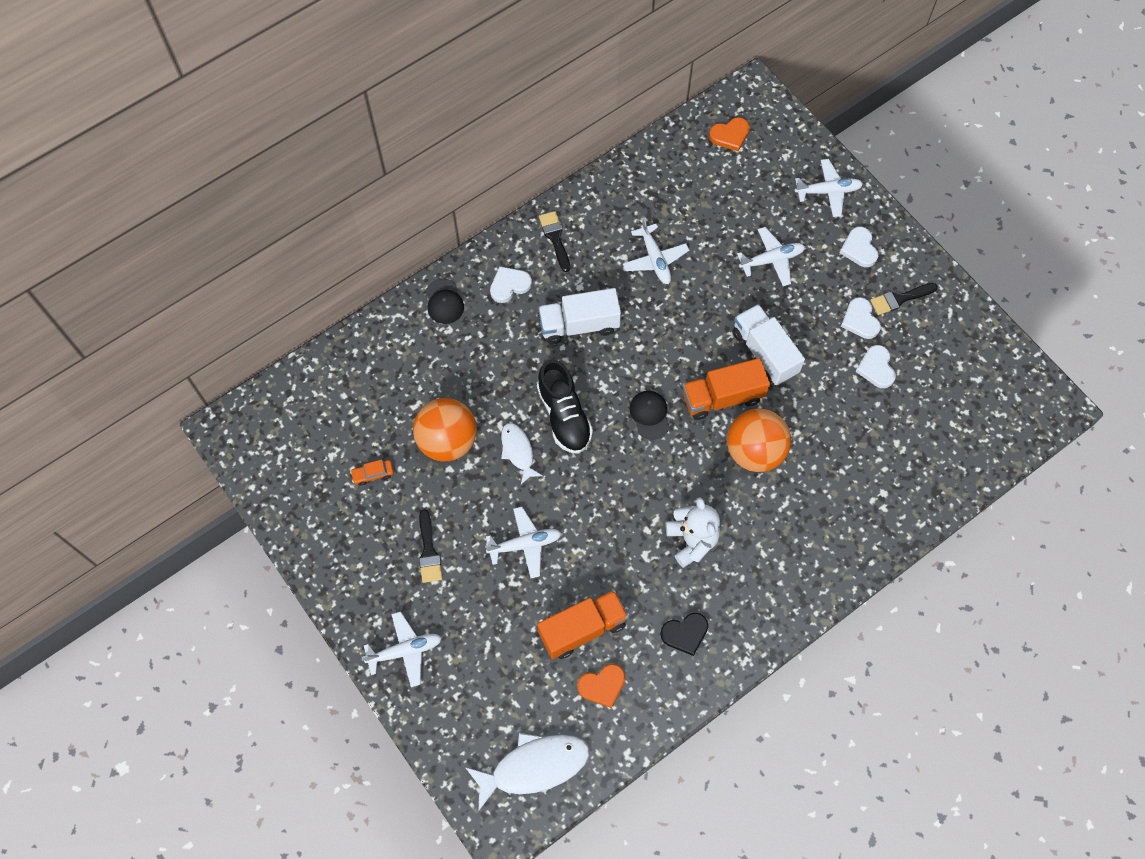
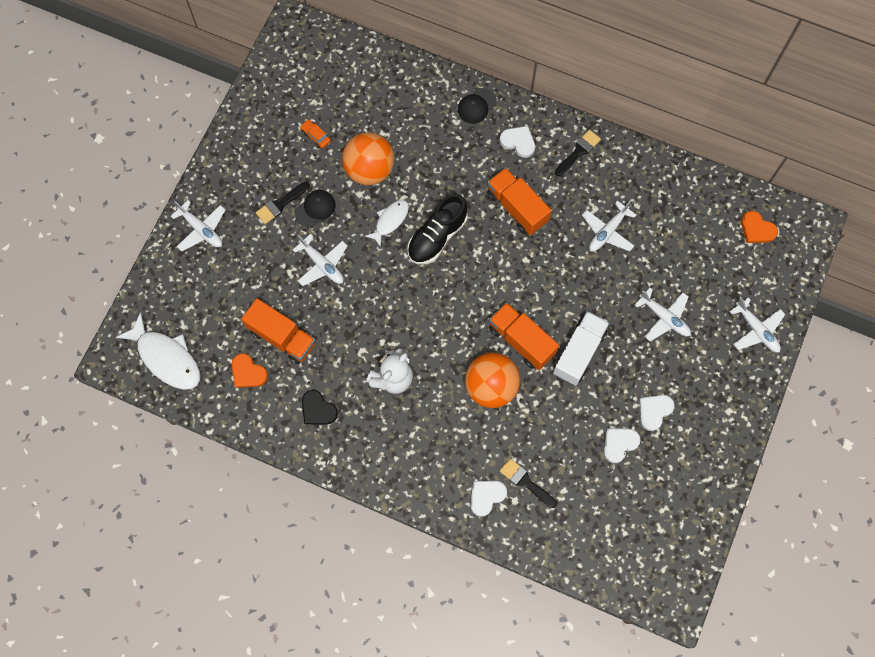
camera: 60 degrees right, 5 degrees up
(579, 325) = (517, 207): white truck -> orange truck
(650, 415) = (474, 296): black cap -> black cap (315, 209)
(859, 249) = (719, 379): white heart -> white heart (486, 496)
(899, 299) = (693, 433): black brush -> black brush (525, 482)

